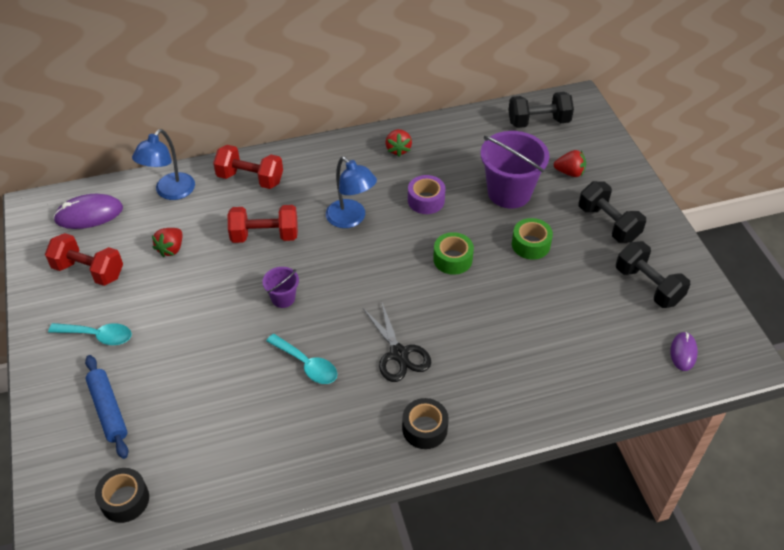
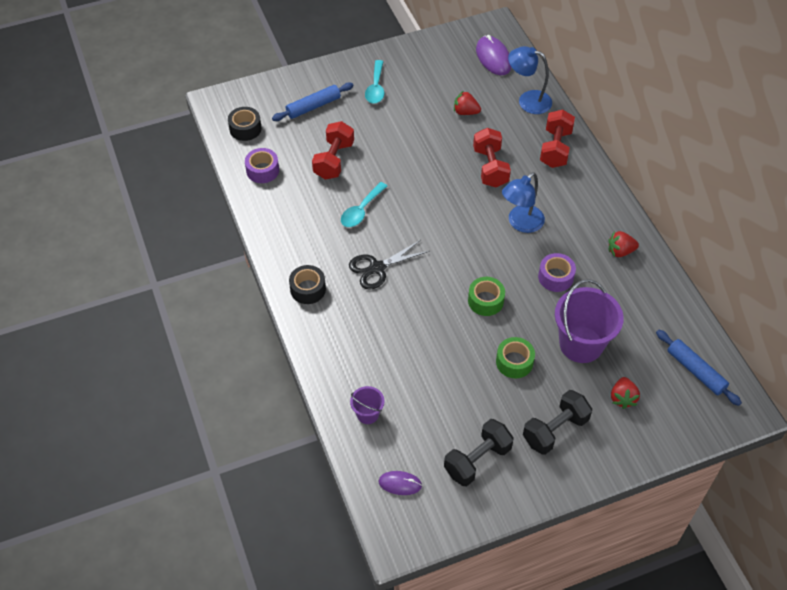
camera: 85 degrees right, 5 degrees up
(89, 271) = (435, 70): red dumbbell -> red dumbbell (334, 160)
(213, 478) = (262, 170): none -> purple tape
(283, 298) = (424, 188): purple bucket -> purple bucket (367, 414)
(538, 122) = (695, 371): black dumbbell -> blue rolling pin

